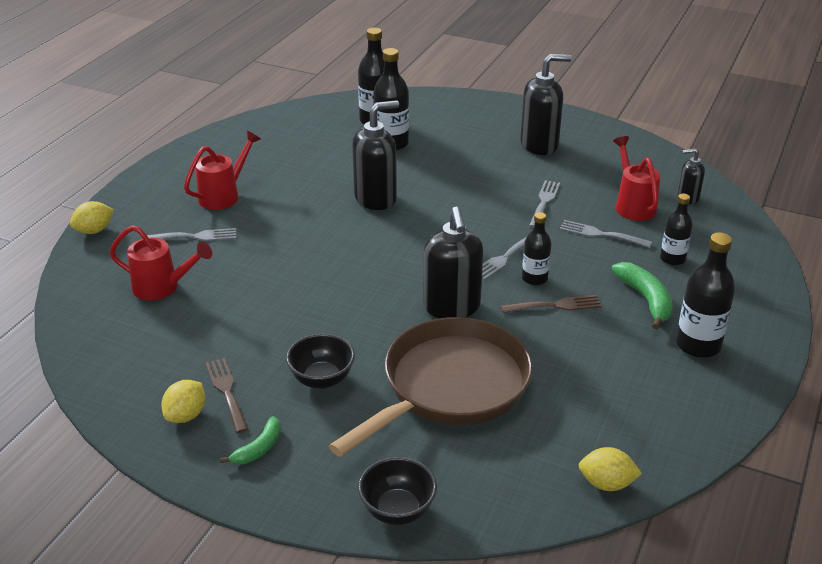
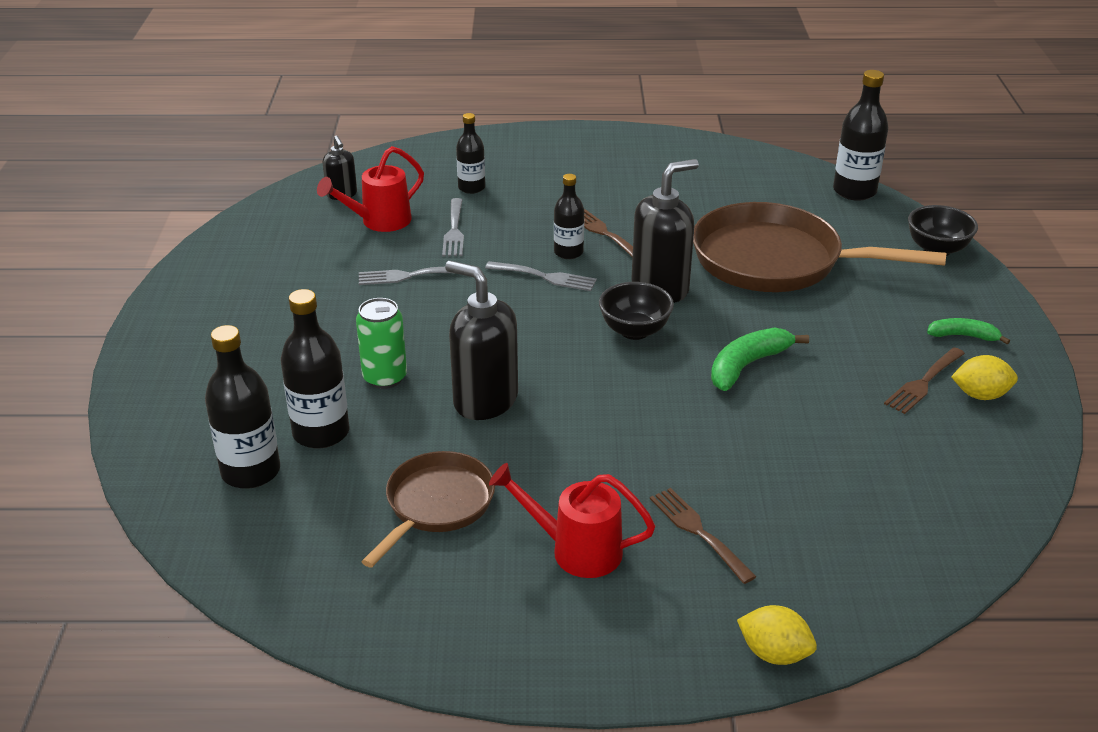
camera: 115 degrees left, 0 degrees up
(162, 287) = (824, 510): red watering can -> none
(195, 236) = (698, 531): grey fork -> brown fork
(299, 164) = (436, 505): none -> brown pan
(322, 379) = (843, 331): black bowl -> black bowl (634, 331)
(427, 171) = (385, 378): none -> green can
(539, 145) = (262, 306): black soap dispenser -> none
(606, 484) = (805, 174): yellow lemon -> none
(646, 300) = (553, 191): green banana -> green banana (747, 365)
(698, 345) = (600, 161): black bottle -> black bottle (854, 191)

